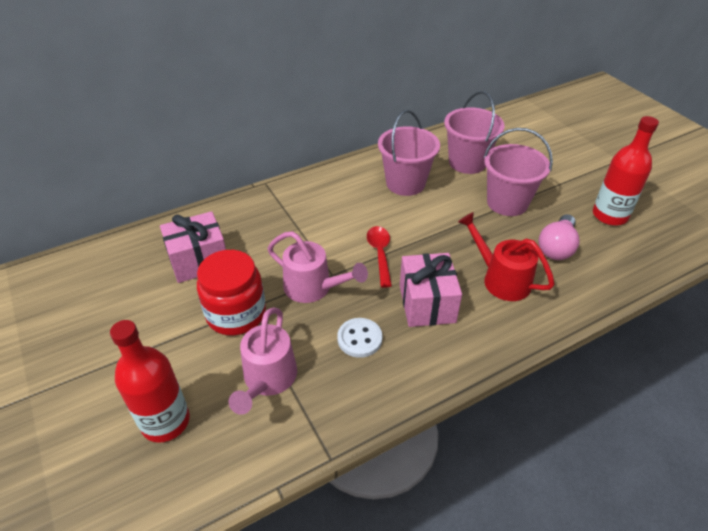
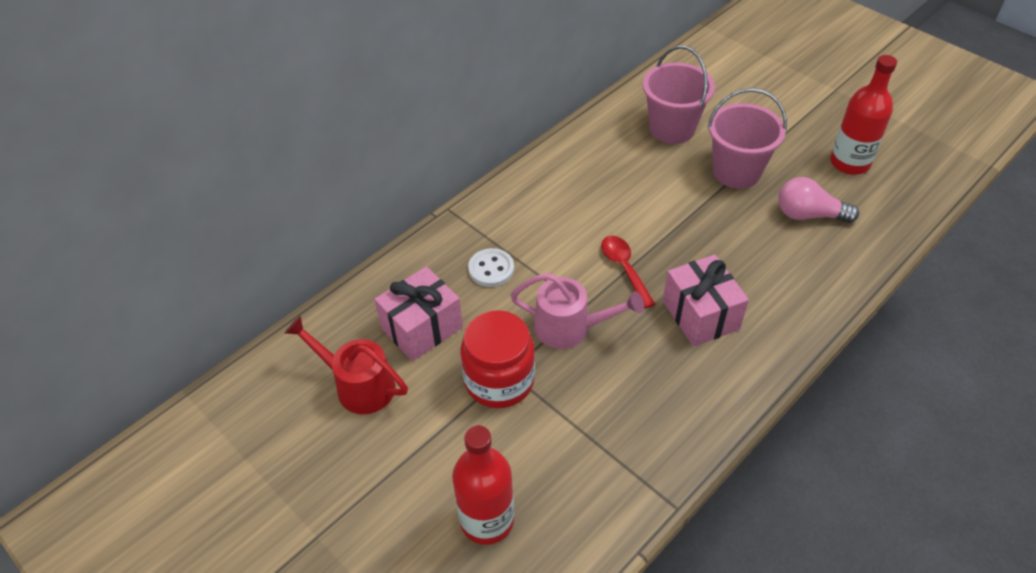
camera: 15 degrees left, 5 degrees up
(267, 380) = (572, 445): pink watering can -> none
(359, 339) = (647, 373): white button -> white button (491, 269)
(405, 183) = (613, 172): pink bucket -> none
(500, 279) = (765, 267): red watering can -> red watering can (357, 385)
(556, 247) = (809, 215): pink light bulb -> pink light bulb turned 90 degrees clockwise

